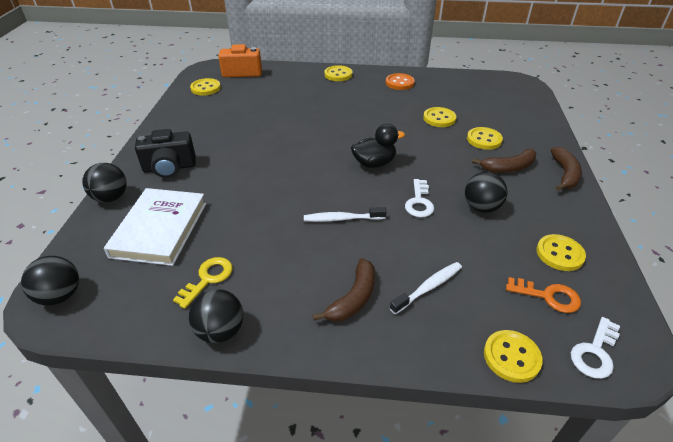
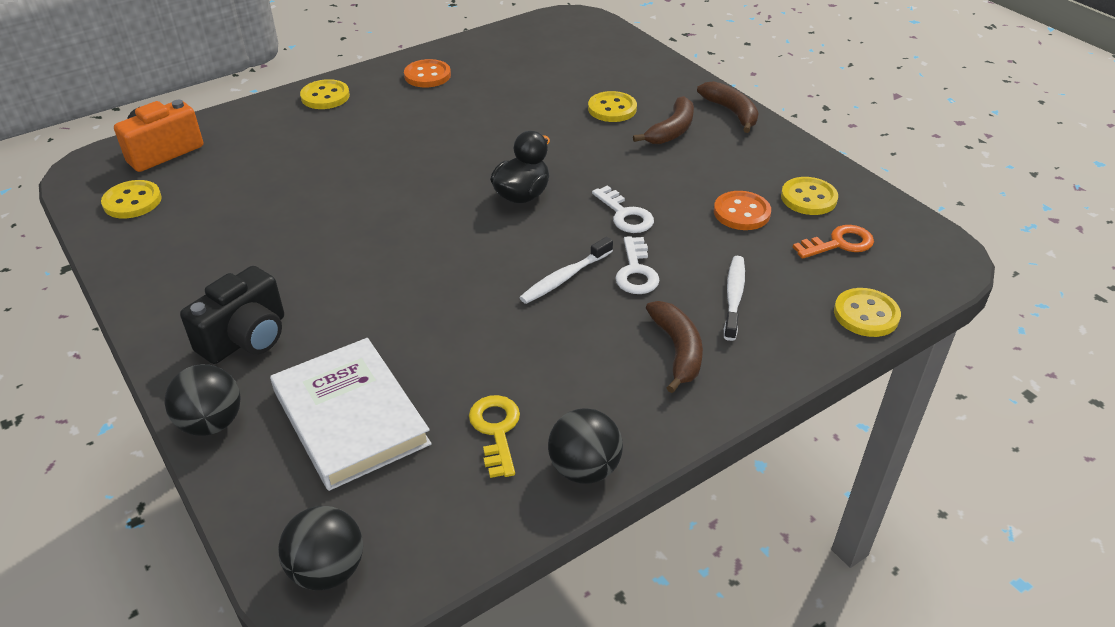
camera: 40 degrees left, 0 degrees up
(439, 118) = (533, 104): yellow button -> none
(481, 207) = (692, 188): black ball -> none
(497, 238) = (741, 213): none -> orange button
(595, 352) = (919, 270): white key -> white key (636, 271)

